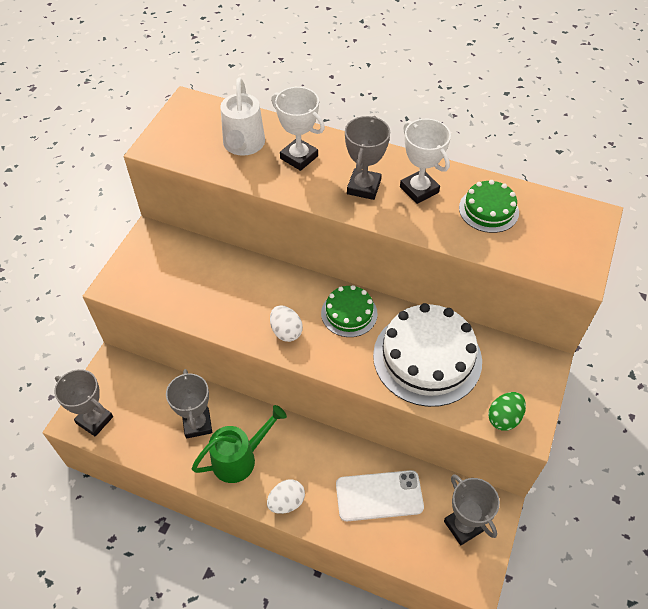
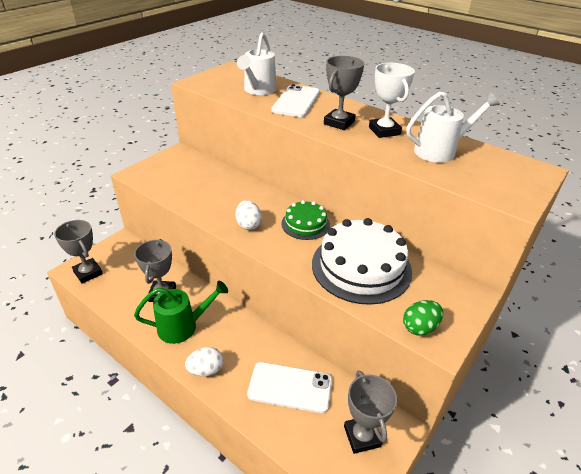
camera: 15 degrees right, 15 degrees down
(299, 157) = (296, 101): white trophy -> white phone
(488, 210) = (440, 151): green cake -> white watering can

